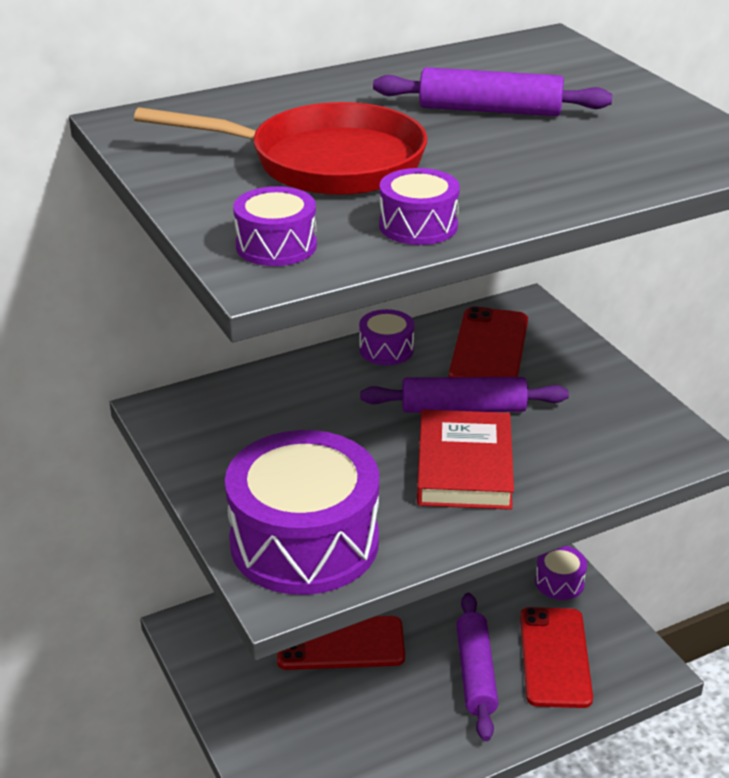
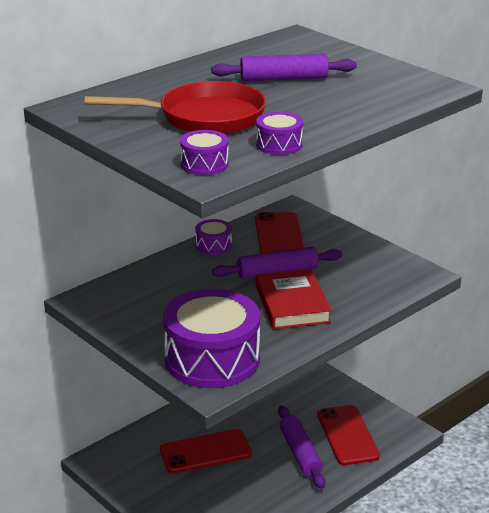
camera: 15 degrees left, 5 degrees down
(559, 582) = (335, 391): purple drum -> none

